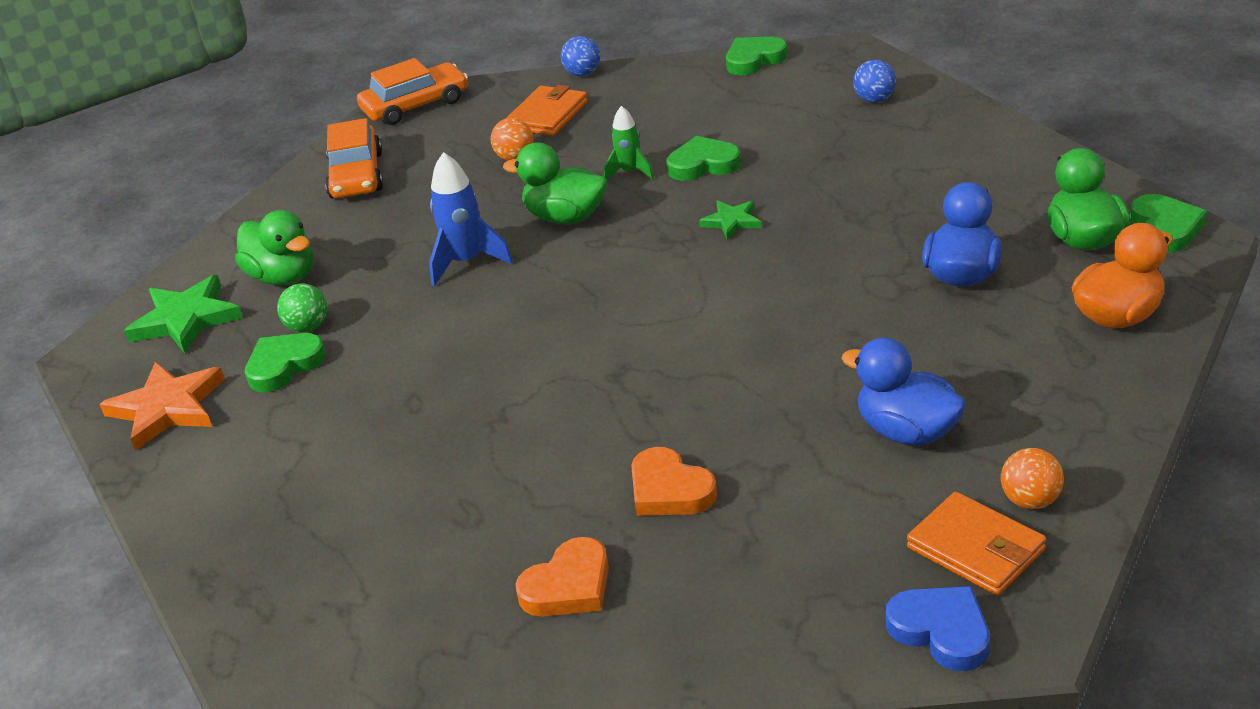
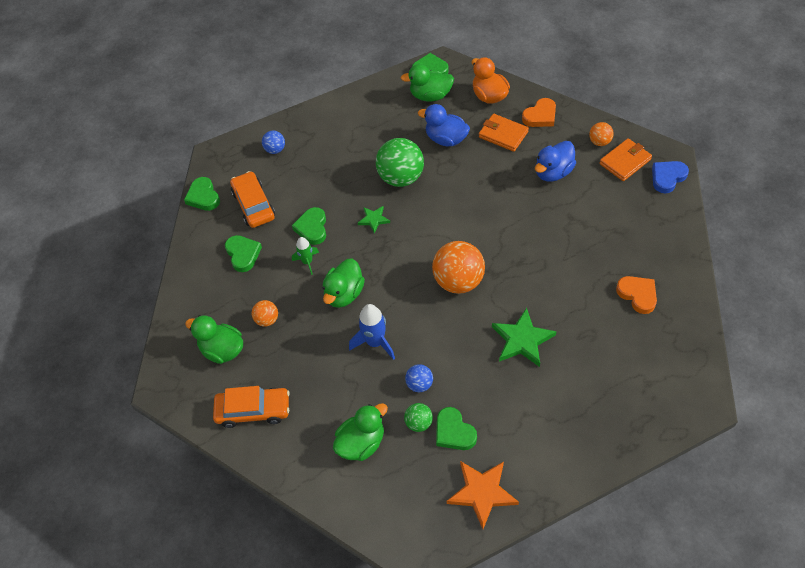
camera: 85 degrees left, 20 degrees up
(186, 319) = (393, 497): green star -> green star (522, 340)
(415, 105) = (173, 380): orange car -> orange car (254, 205)
(462, 132) = (222, 350): none -> green duck
(547, 115) = (222, 302): orange wallet -> orange wallet (503, 134)
(582, 73) = (176, 283): blue ball -> blue ball (419, 384)
(597, 334) = (458, 281): none -> orange ball
(641, 114) = (243, 254): none -> green heart
(669, 490) = (580, 256): orange heart -> orange heart (540, 116)
(841, 236) = (401, 177): none -> green ball

